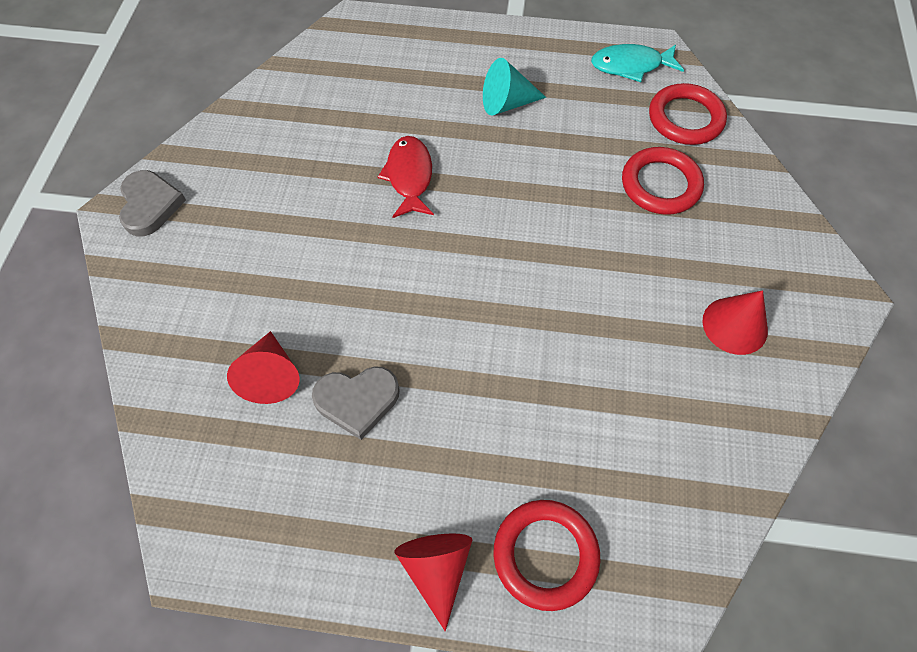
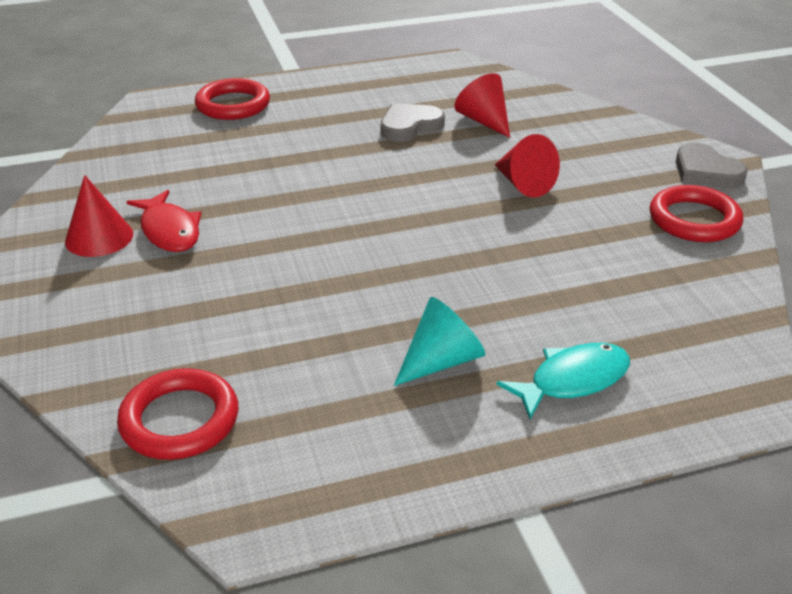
camera: 155 degrees right, 25 degrees down
(409, 177) = (494, 255): red fish -> red fish (169, 231)
(437, 569) = (301, 87): red cone -> red cone (523, 184)
(631, 66) = (286, 476): turquoise fish -> turquoise fish (572, 380)
(660, 185) = (199, 329): red ring -> red ring (694, 220)

